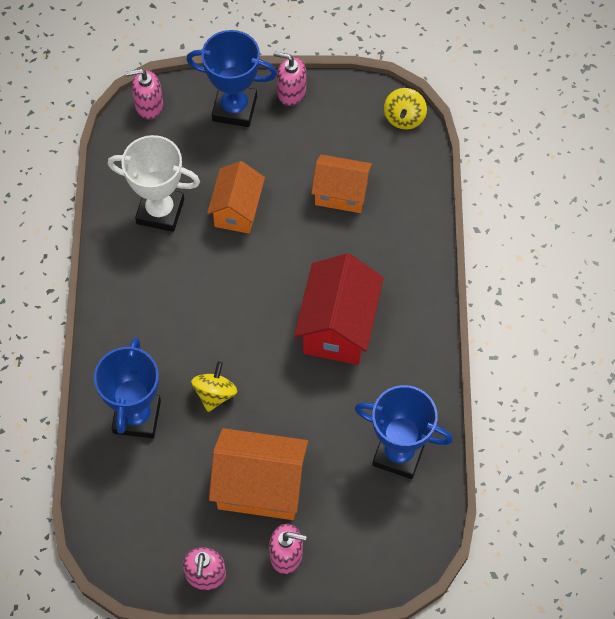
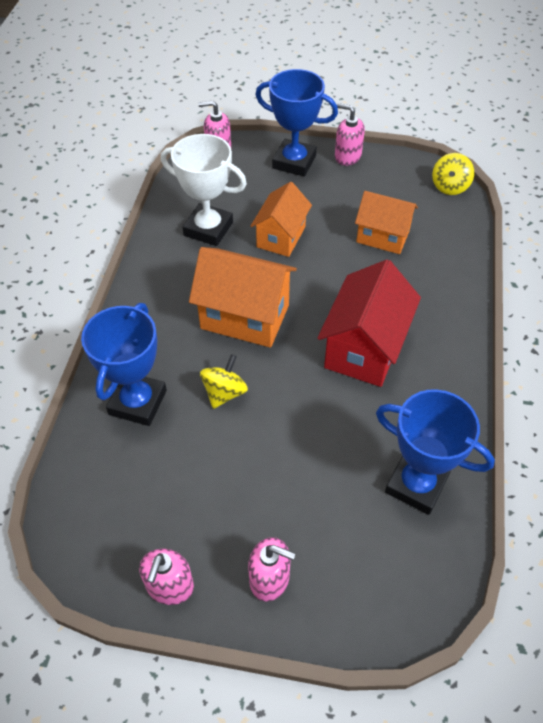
camera: 10 degrees right, 10 degrees down
(260, 487) = (253, 495): orange house -> orange house (245, 317)

